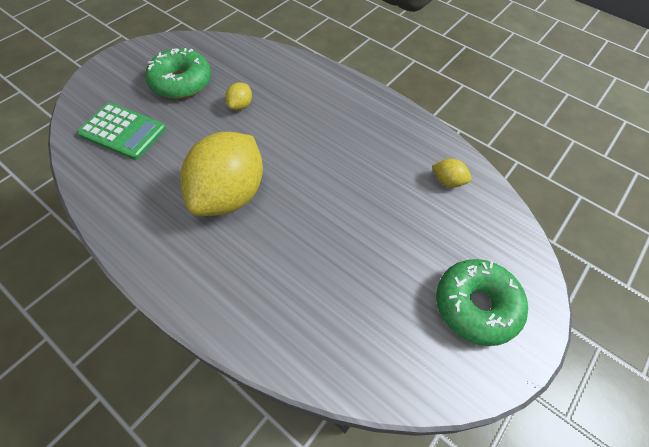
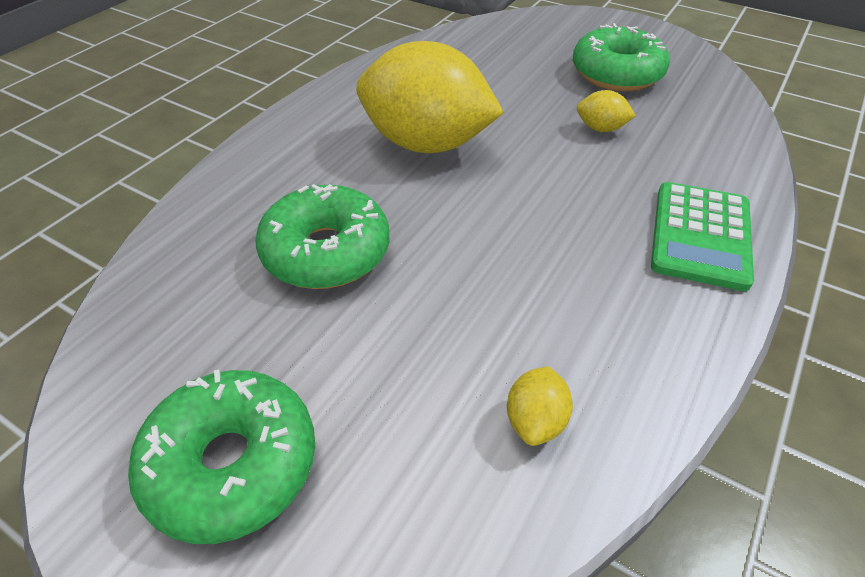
camera: 85 degrees right, 10 degrees down
(123, 131) = (505, 51): green calculator -> green calculator (700, 236)
(329, 260) = (326, 252): none -> green donut

